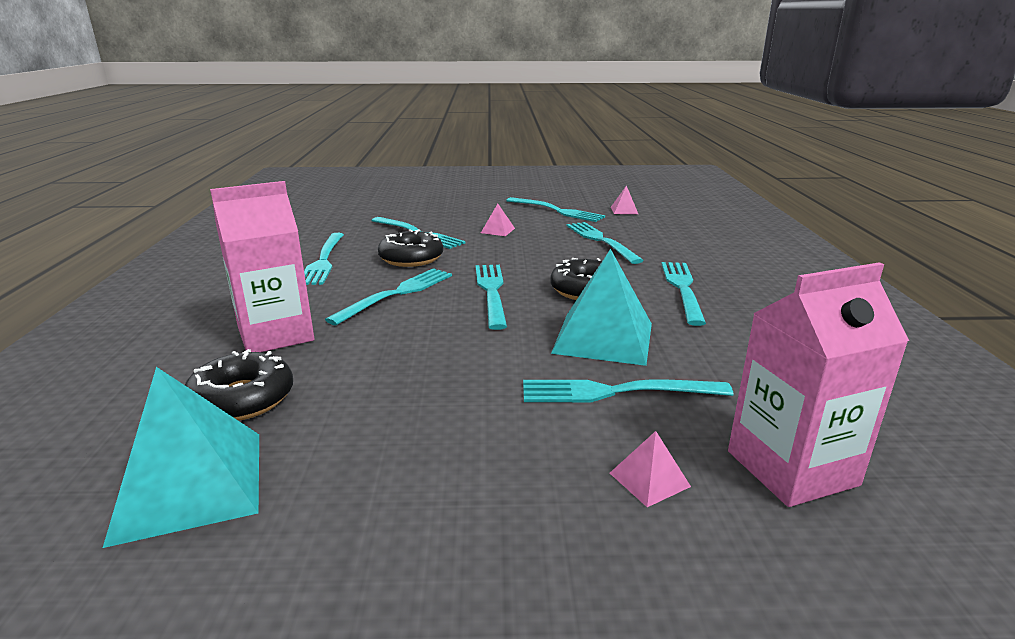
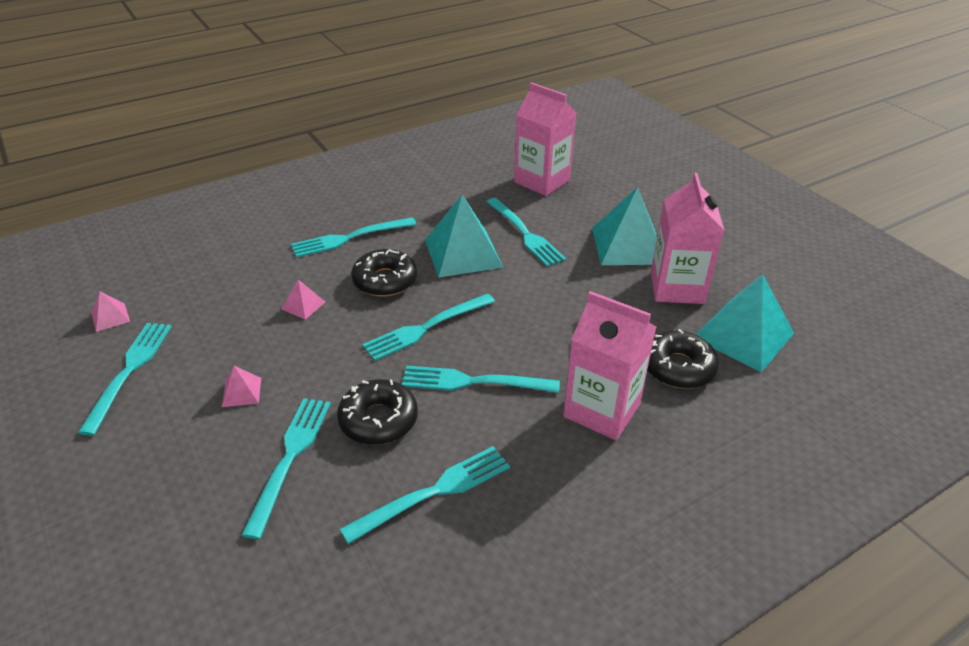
camera: 120 degrees left, 15 degrees up
(354, 475) = (677, 287): none -> pink carton
(506, 478) = (628, 245): none -> turquoise pyramid
(600, 240) = (244, 305): turquoise fork -> none
(649, 479) = (587, 211): pink pyramid -> pink pyramid (303, 305)

